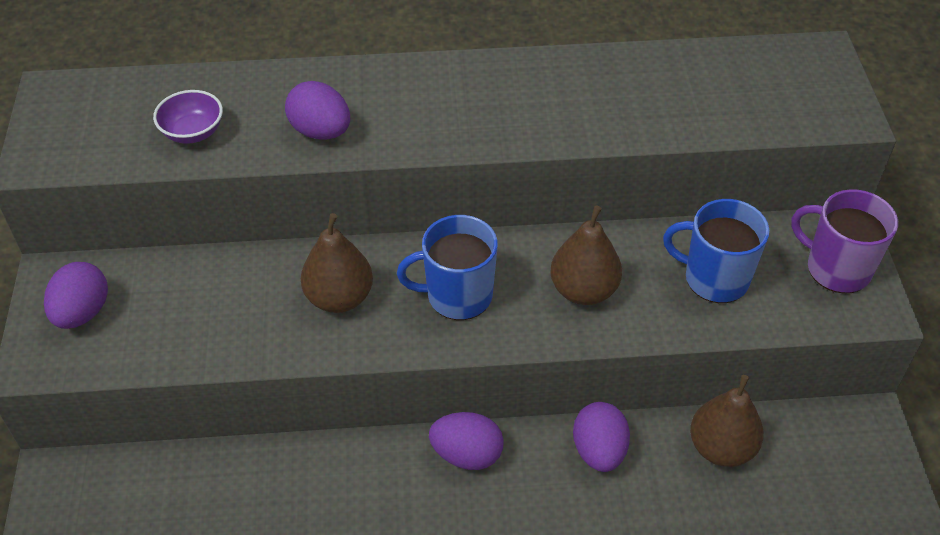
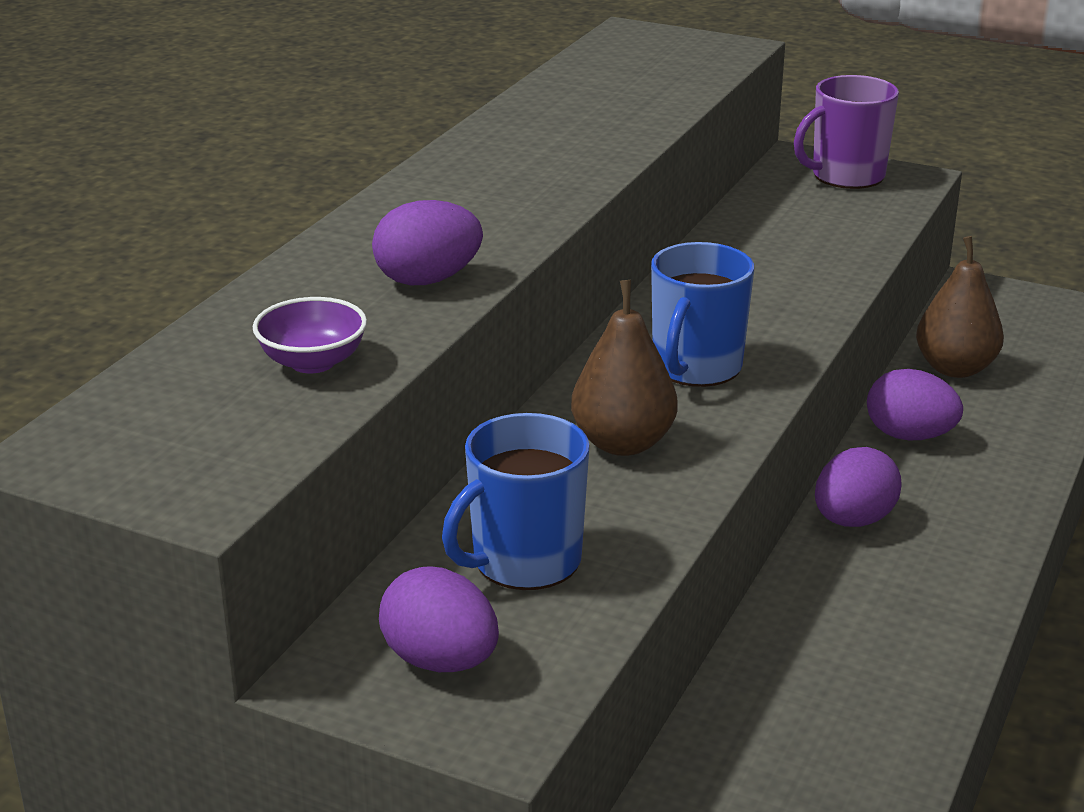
camera: 60 degrees left, 20 degrees down
(583, 290) = (758, 296): brown pear -> none
(714, 278) = (806, 230): blue mug -> blue mug (524, 561)

